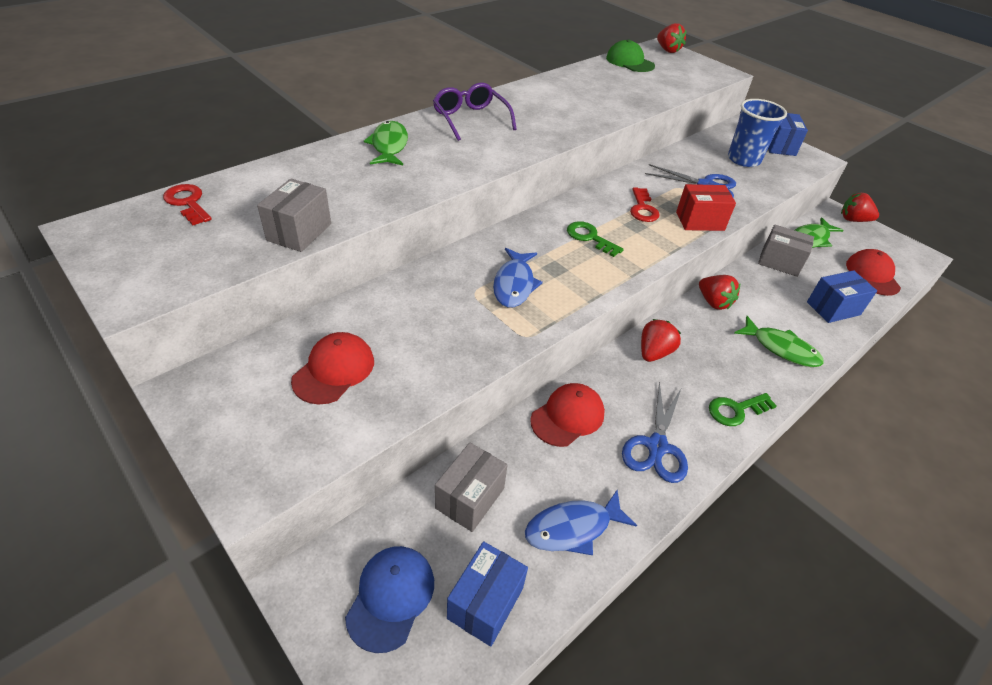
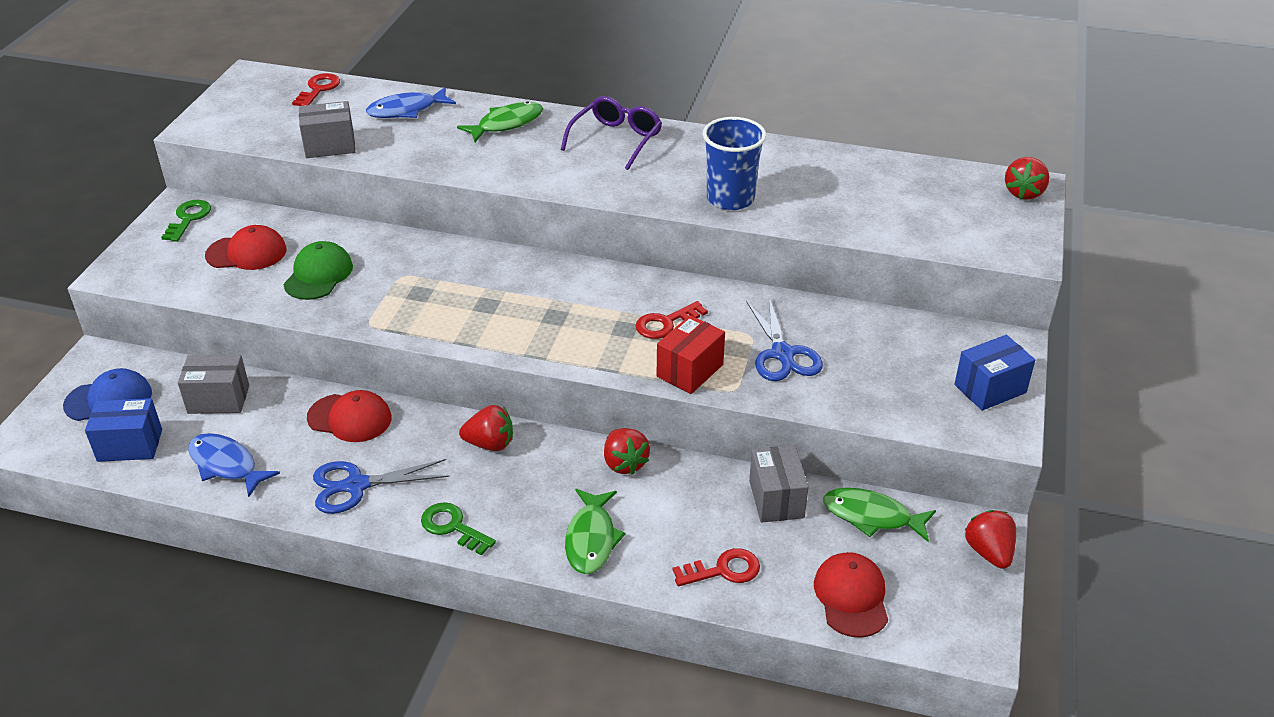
camera: 60 degrees right, 5 degrees down
(514, 284) = (436, 292): blue fish -> blue fish (406, 110)
(590, 237) = (564, 307): green key -> green key (188, 219)
(629, 62) = (930, 178): green cap -> green cap (318, 275)
(700, 221) = (690, 371): red box -> red box turned 75 degrees clockwise
(713, 302) = (624, 463): red strawberry -> red strawberry turned 45 degrees counterclockwise
(743, 159) = (899, 367): blue cup -> blue cup (730, 199)
(833, 308) = (723, 570): blue box -> red key
(872, 275) = (851, 597): red cap -> red cap turned 60 degrees counterclockwise

